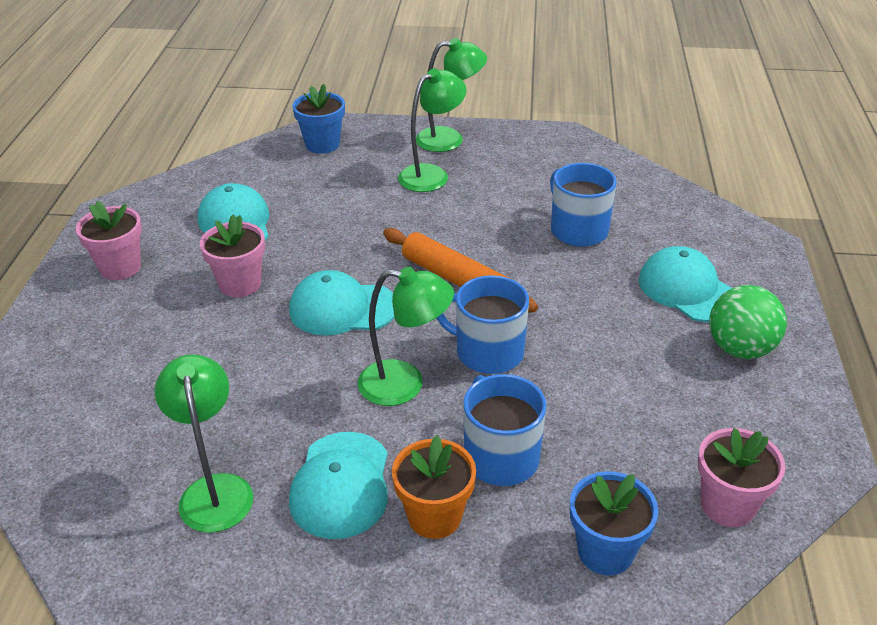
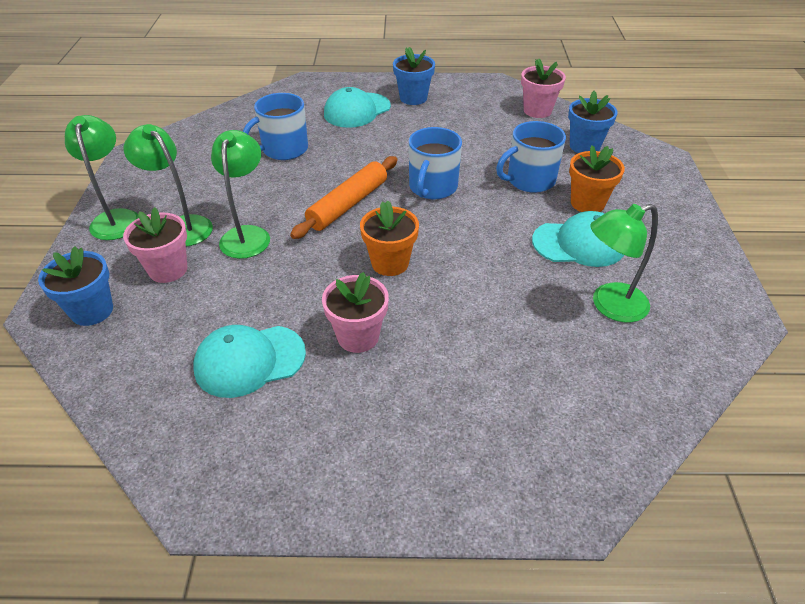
camera: 95 degrees left, 5 degrees up
(120, 267) = (329, 451): pink flower pot -> pink flower pot (168, 269)
(342, 308) = (390, 263): turquoise cap -> orange flower pot
(405, 384) = (474, 222): green lamp -> green lamp (247, 235)
(740, 349) = (413, 98): green ball -> blue flower pot

